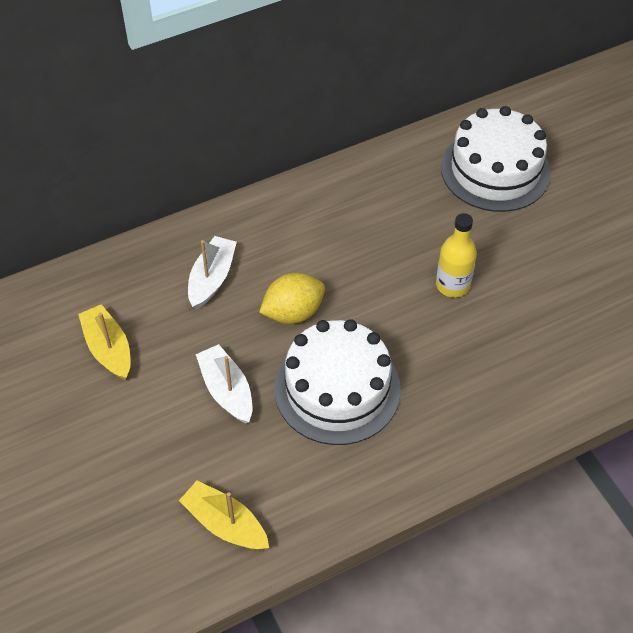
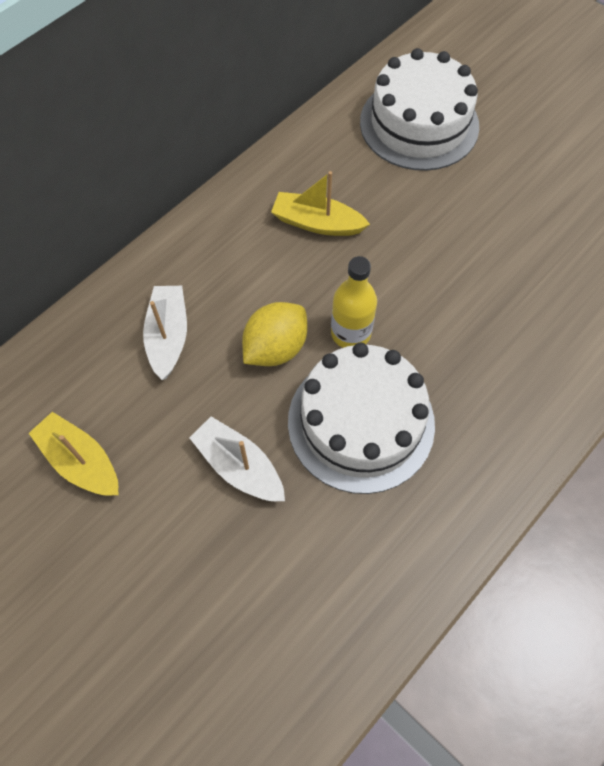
camera: 20 degrees left, 10 degrees up
(225, 524) = (304, 634): yellow boat -> yellow boat (317, 223)
(452, 285) = (431, 263): yellow bottle -> yellow bottle (351, 333)

